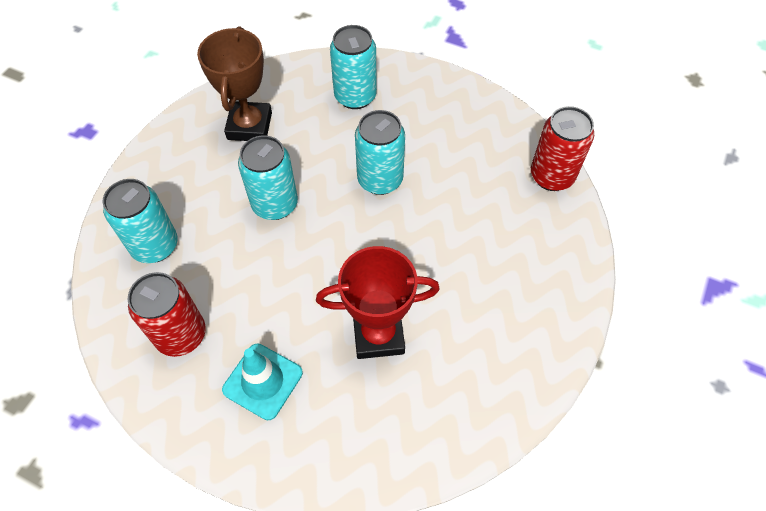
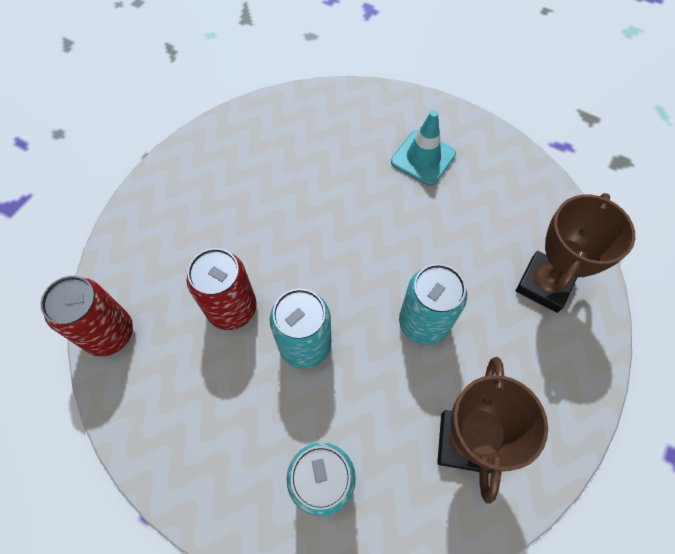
camera: 175 degrees left, 5 degrees up
(155, 246) = (544, 284): turquoise can -> brown trophy
(181, 335) = (498, 198): red can -> red can (232, 308)
(378, 335) = (325, 185): red trophy -> none

